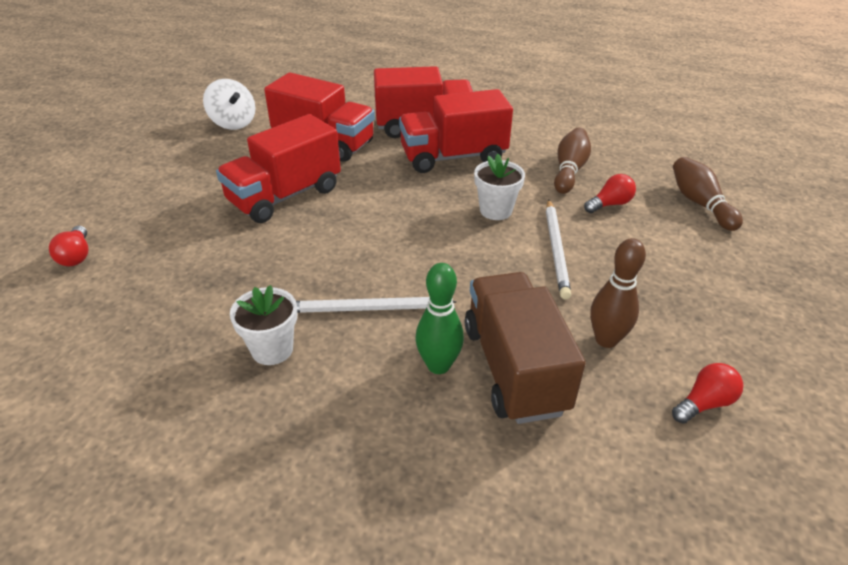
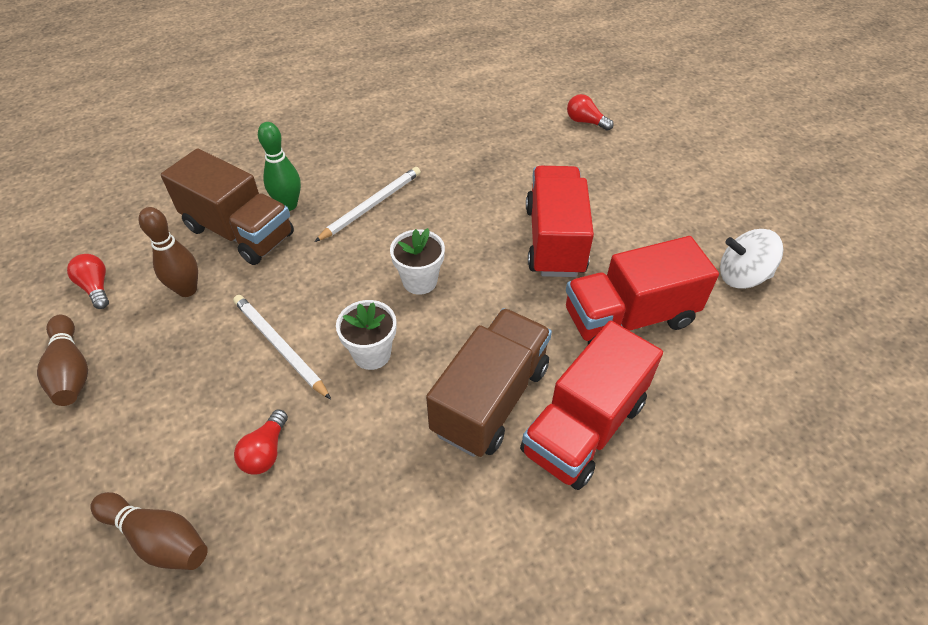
camera: 135 degrees right, 10 degrees up
(272, 349) = (393, 155): white flower pot -> white flower pot (420, 281)
(453, 157) = (490, 399): red truck -> brown truck
(569, 170) = (349, 480): brown bowling pin -> brown bowling pin (71, 370)
(704, 403) = (96, 287): red light bulb -> red light bulb turned 135 degrees clockwise

